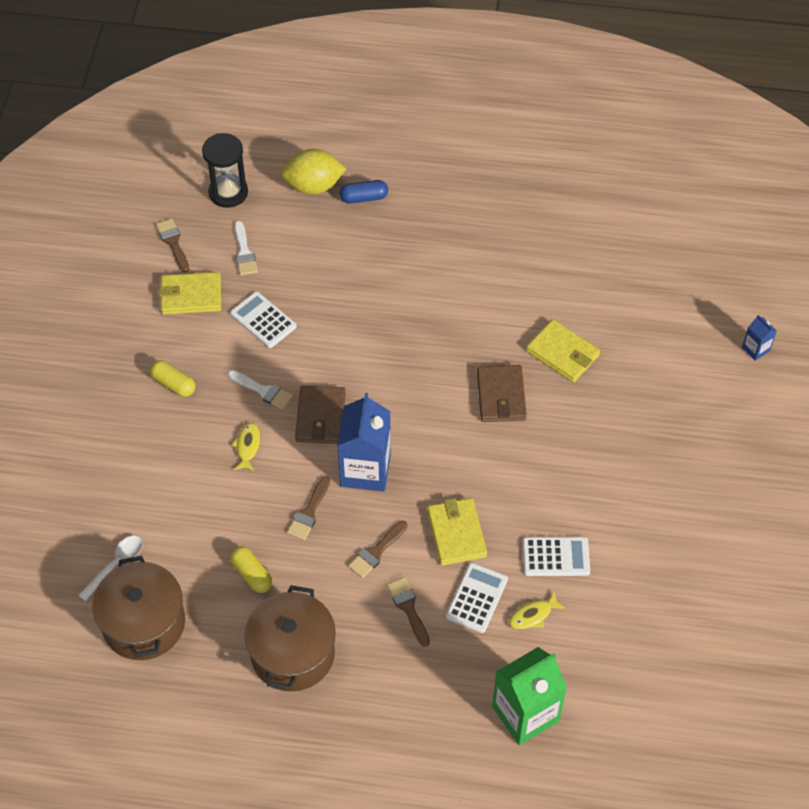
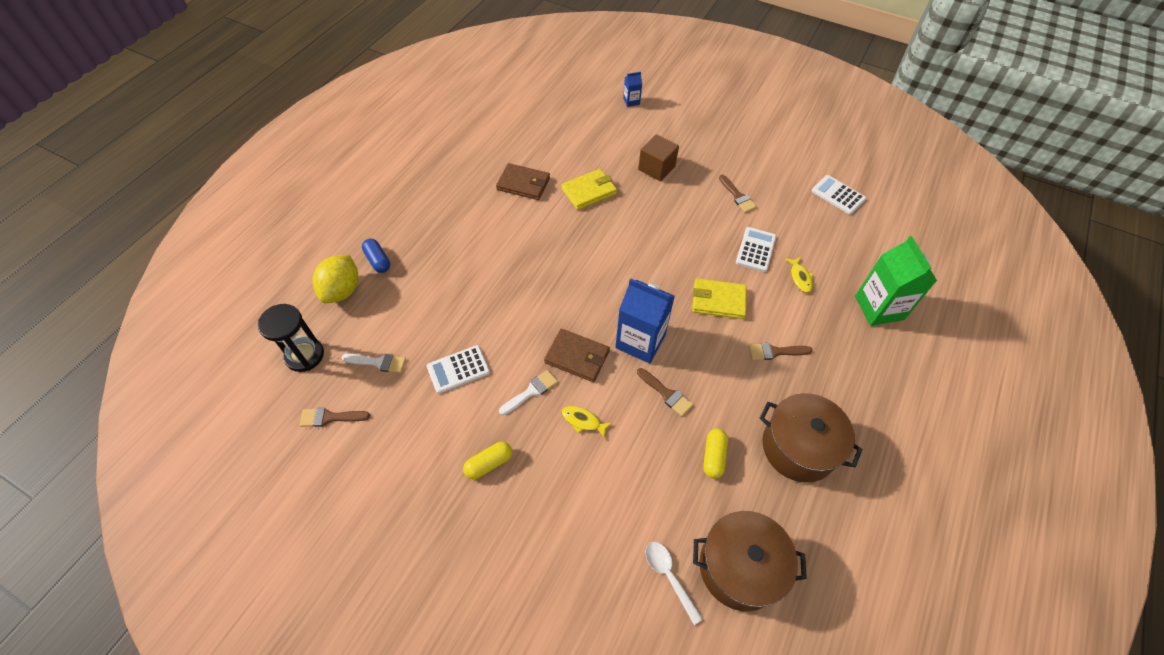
camera: 70 degrees left, 0 degrees up
(191, 296) = (399, 420): yellow wallet -> none
(252, 574) = (713, 456): yellow capsule -> yellow capsule turned 60 degrees counterclockwise
(364, 198) = (378, 260): blue capsule -> blue capsule turned 45 degrees counterclockwise
(376, 552) = (719, 357): brown brush -> brown brush (737, 196)
(476, 598) = (777, 306): white calculator -> white calculator (838, 195)
(501, 396) = (609, 236): brown wallet -> brown wallet (523, 184)
(642, 413) = (656, 168): none -> brown cube

